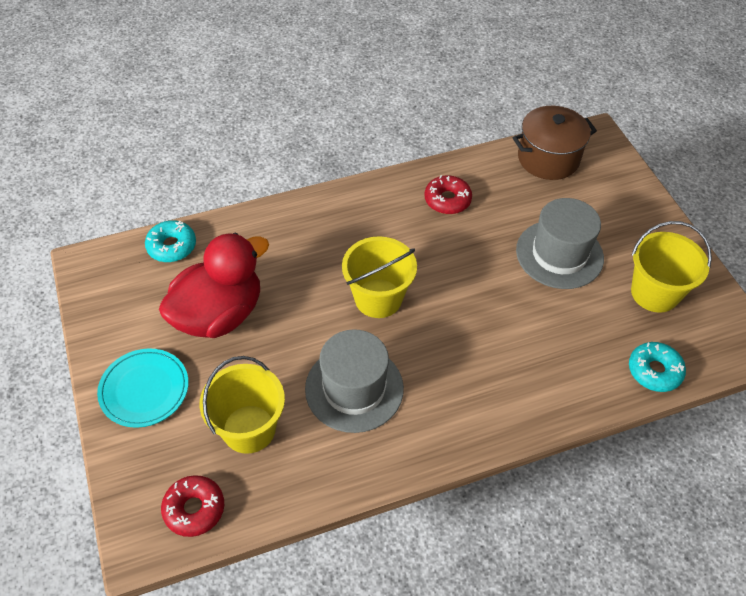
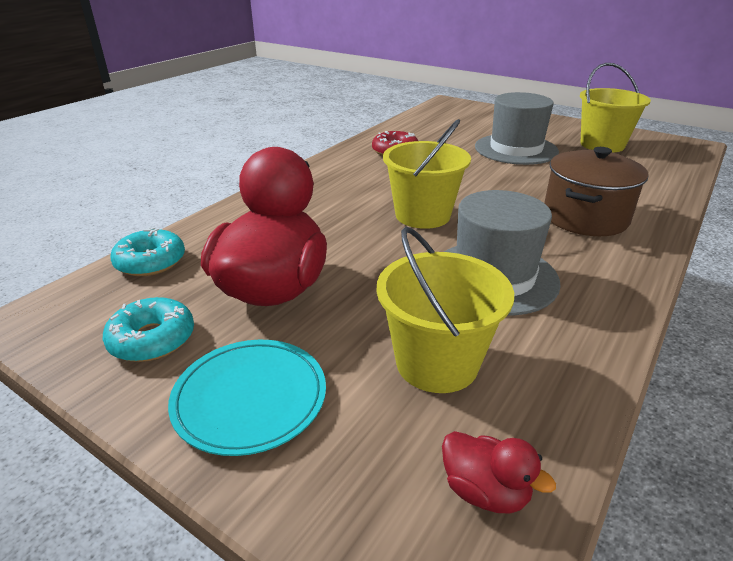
camera: 35 degrees left, 20 degrees down
(194, 509) = (485, 491): red donut -> red duck
(548, 158) = (435, 117): brown pot -> brown pot (585, 217)
(654, 371) = (672, 174): turquoise donut -> turquoise donut (152, 339)

